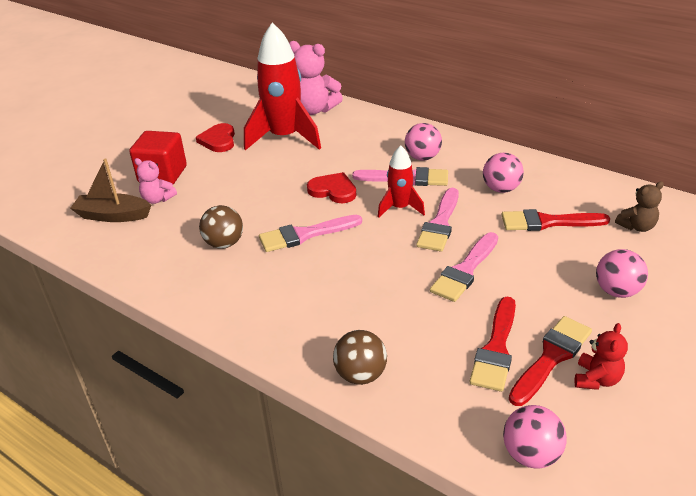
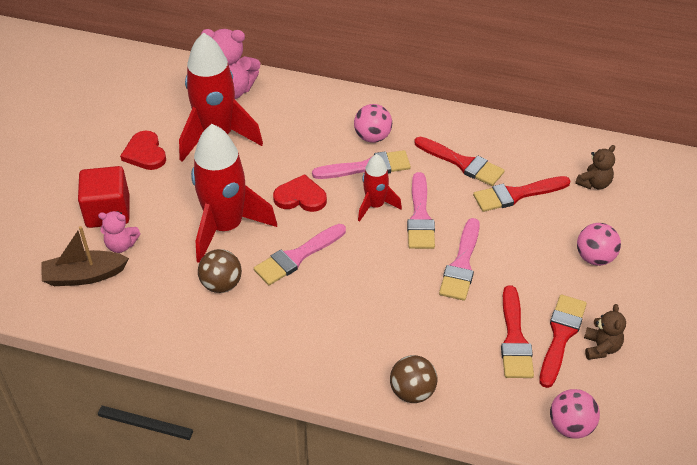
camera: 20 degrees left, 10 degrees up
(254, 201) = (226, 227): none -> red rocket
(501, 189) = (462, 163): pink ball -> red brush
(596, 379) = (601, 347): red teddy bear -> brown teddy bear

